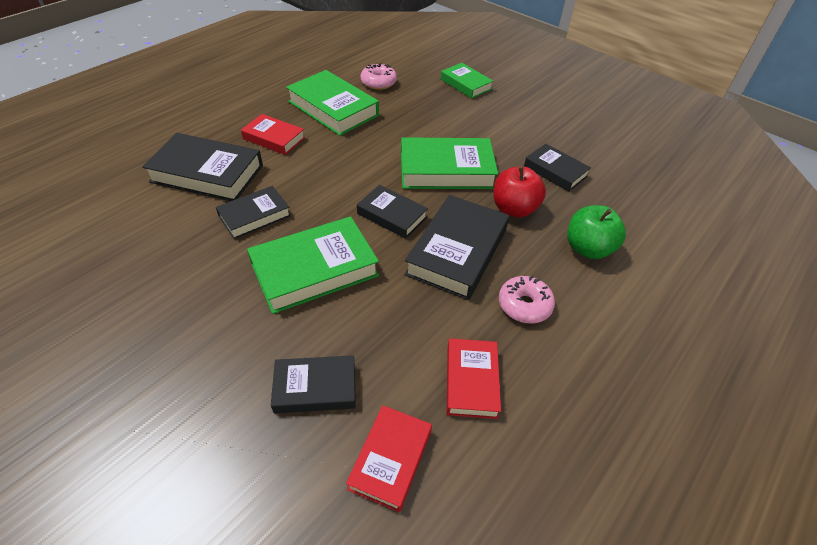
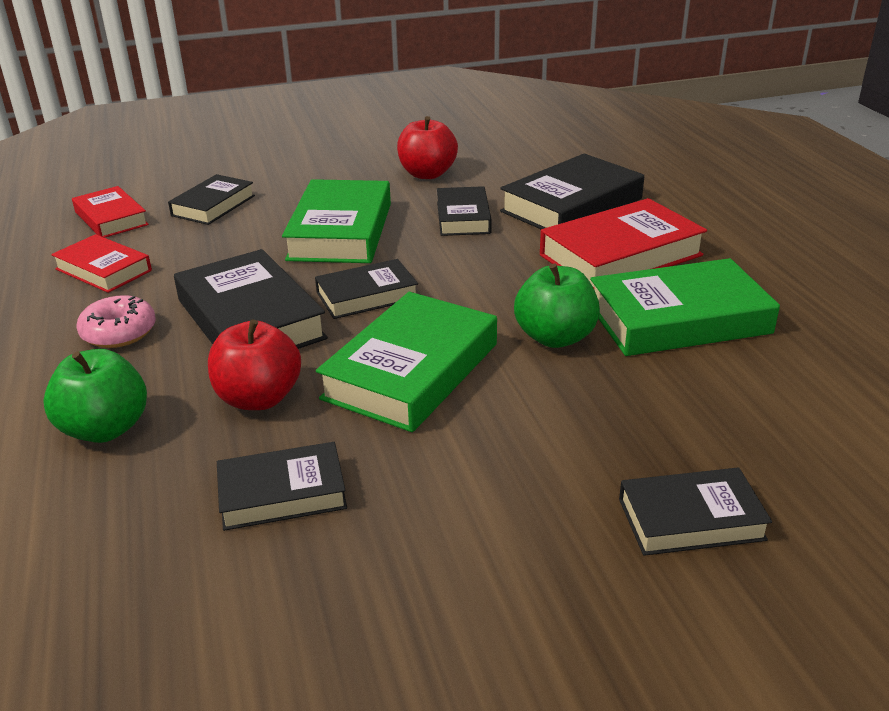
camera: 125 degrees right, 15 degrees down
(174, 268) = (427, 174): none -> red apple
(274, 138) = (620, 255): red book -> red book, size x1.66
(378, 82) = (756, 393): pink donut -> none
(379, 137) = (555, 337): none -> green apple
(466, 84) = (691, 519): green book -> black book

